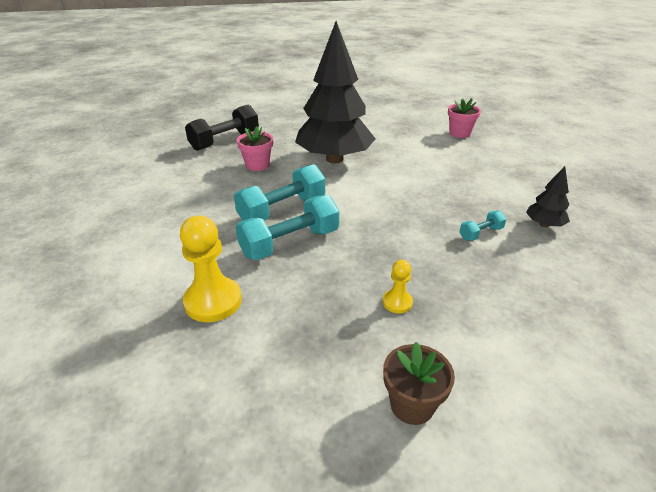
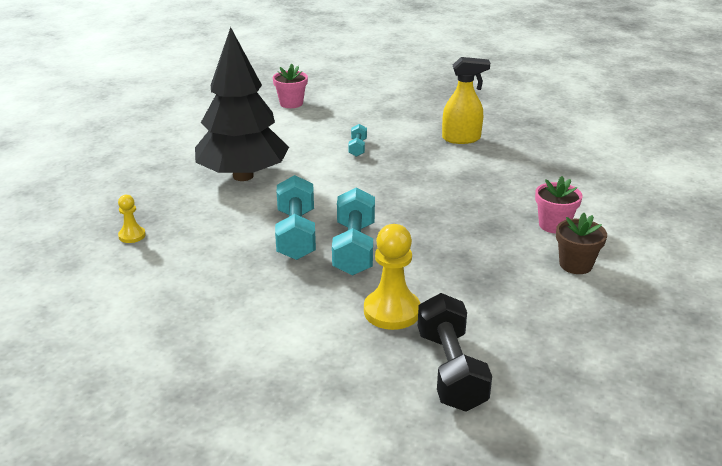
camera: 55 degrees left, 5 degrees down
(225, 141) = (98, 221): black dumbbell -> black dumbbell (450, 370)
(257, 165) = (189, 219): pink flower pot -> pink flower pot (554, 225)
(397, 302) = (481, 231): yellow pawn -> yellow pawn (132, 235)
(481, 233) = (443, 165): turquoise dumbbell -> turquoise dumbbell (357, 148)
(544, 225) = (461, 139): black tree -> yellow spray bottle

